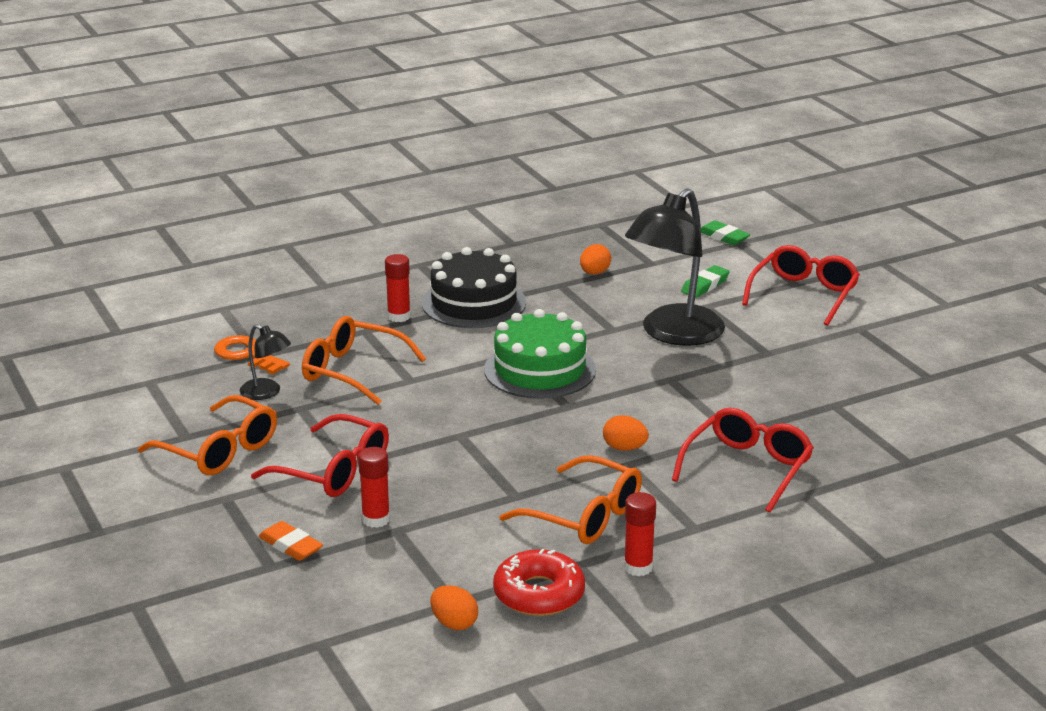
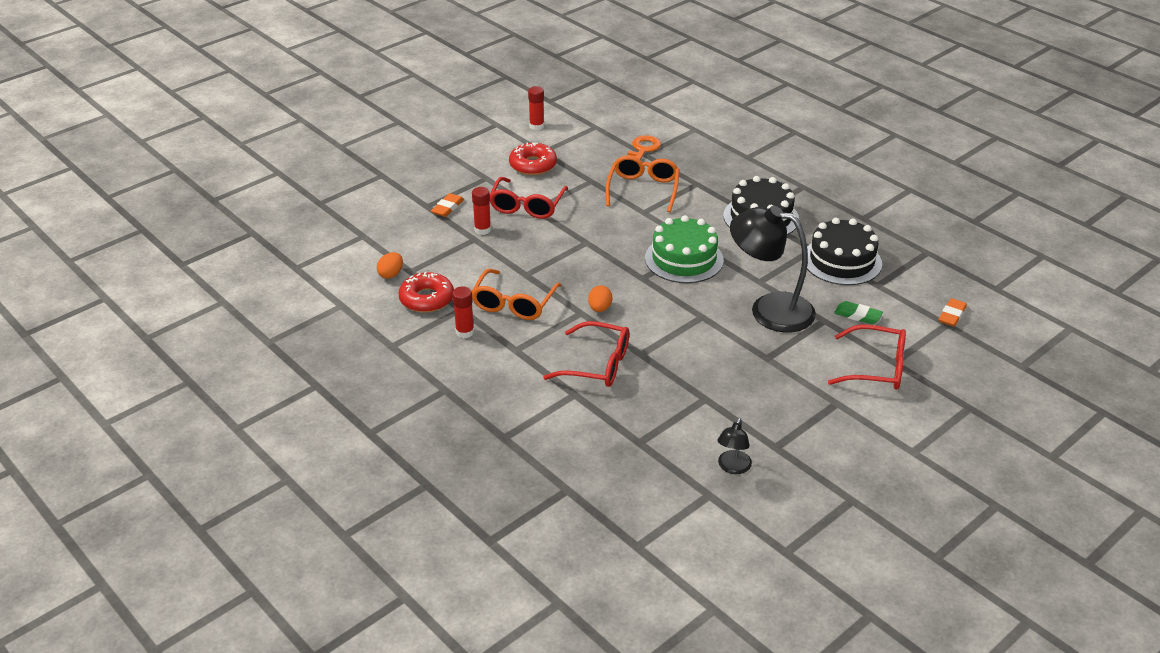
camera: 75 degrees right, 10 degrees up
(219, 450) = (533, 165): orange glasses -> red donut
(266, 393) = (602, 166): black lamp -> black lamp (732, 467)
(399, 316) = (723, 192): red glue stick -> red glue stick (536, 126)
(594, 273) = (842, 261): orange egg -> black cake
(723, 237) = (951, 315): green eraser -> orange eraser

